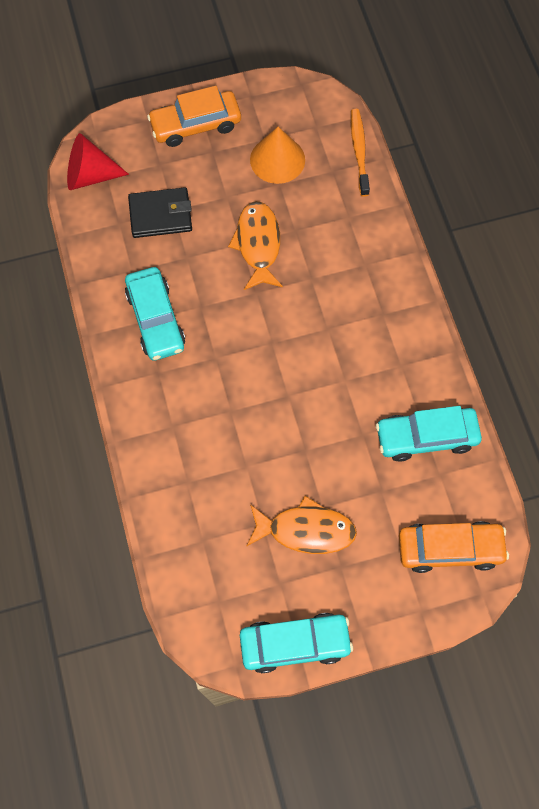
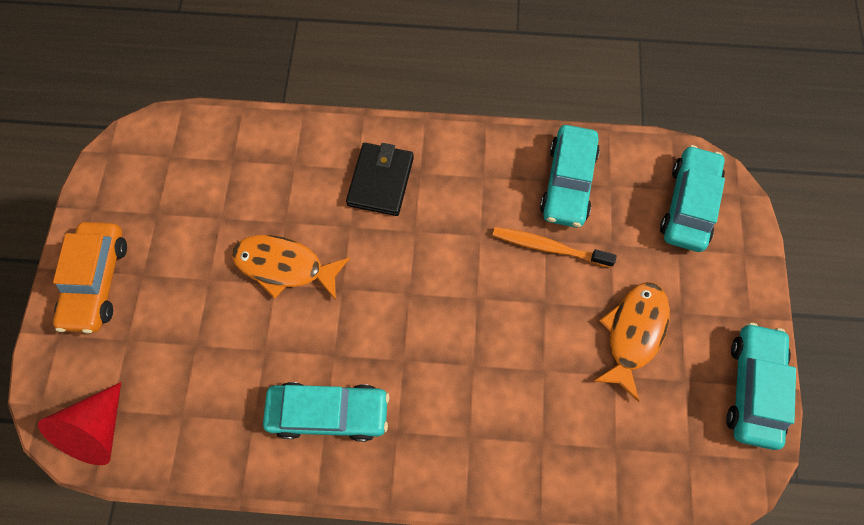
camera: 70 degrees left, 0 degrees up
(160, 215) = (195, 362): black wallet -> black wallet (380, 181)
(277, 159) = (189, 209): orange cone -> none
(359, 151) = (222, 126): orange toothbrush -> orange toothbrush (548, 247)
(450, 549) = (688, 205): orange car -> turquoise car

